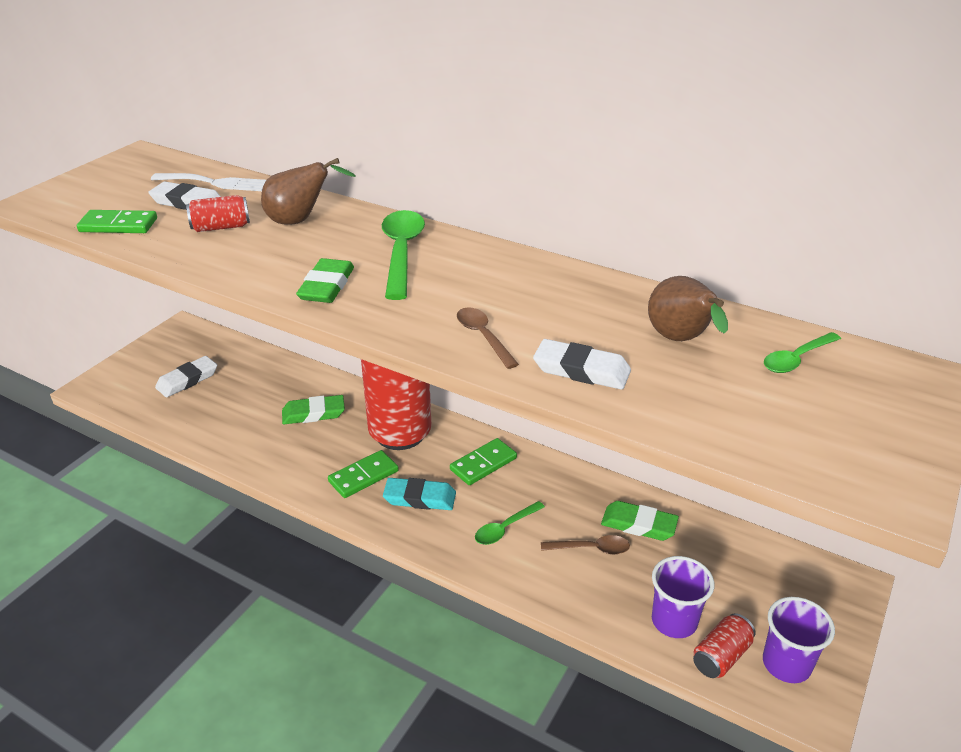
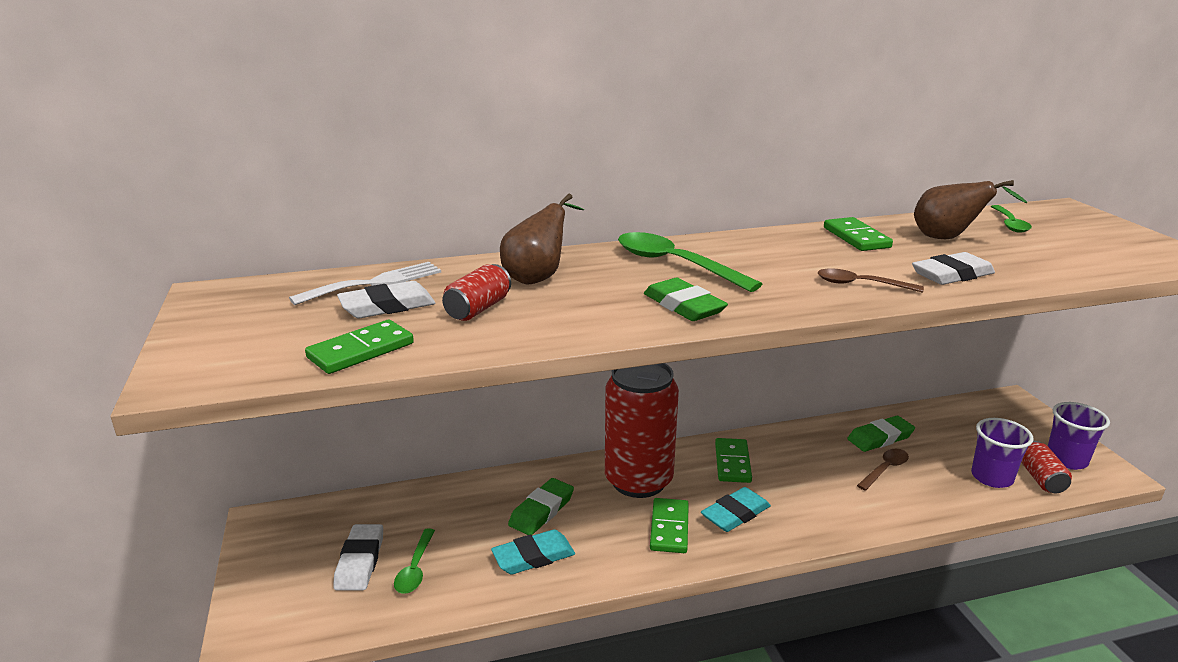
camera: 45 degrees left, 10 degrees down
(264, 437) = (533, 556): none -> turquoise eraser
(505, 528) = (821, 493): green spoon -> green spoon (415, 569)
(599, 298) = (856, 237): none -> green domino

